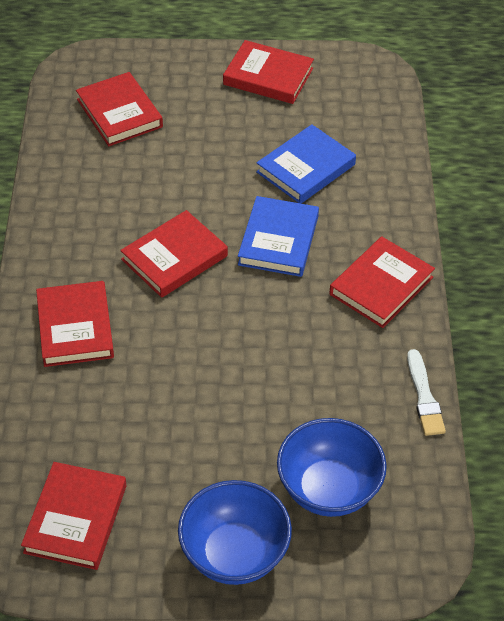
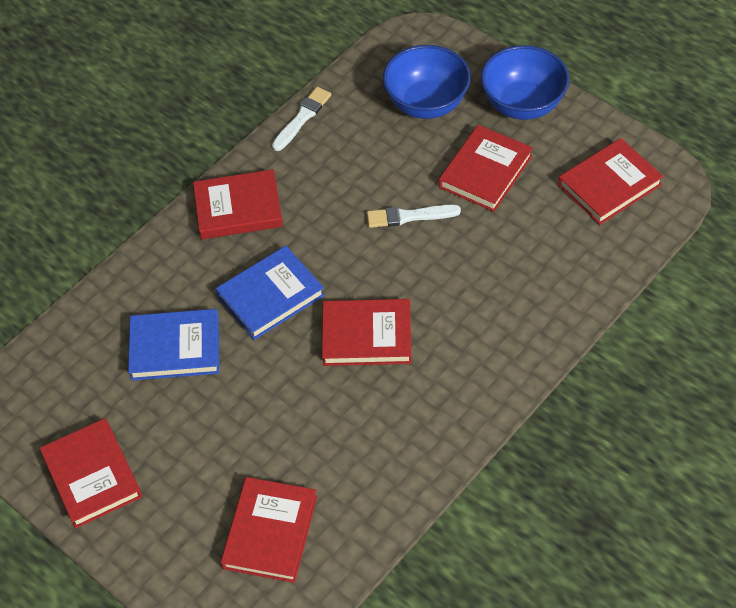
camera: 135 degrees left, 5 degrees up
(75, 327) = (499, 326): red book -> red book (485, 172)
(234, 369) = (409, 216): none -> white brush

